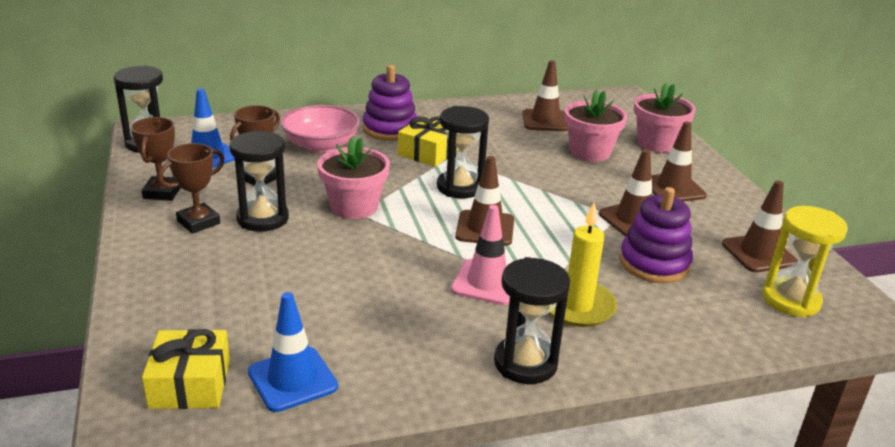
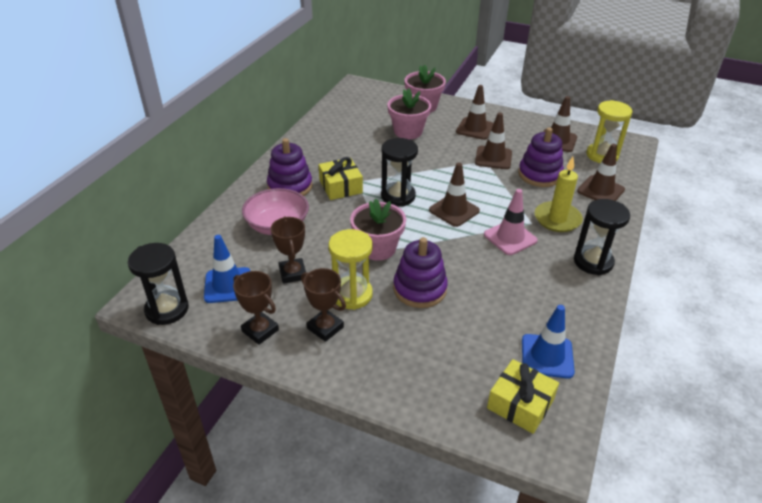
camera: 50 degrees left, 10 degrees up
(198, 222) = (325, 328): brown trophy -> brown trophy turned 45 degrees counterclockwise
(263, 218) = (352, 295): black hourglass -> yellow hourglass
(316, 253) = (419, 289): none -> purple stacking toy
(545, 121) = (353, 126): brown traffic cone -> brown traffic cone (600, 190)

